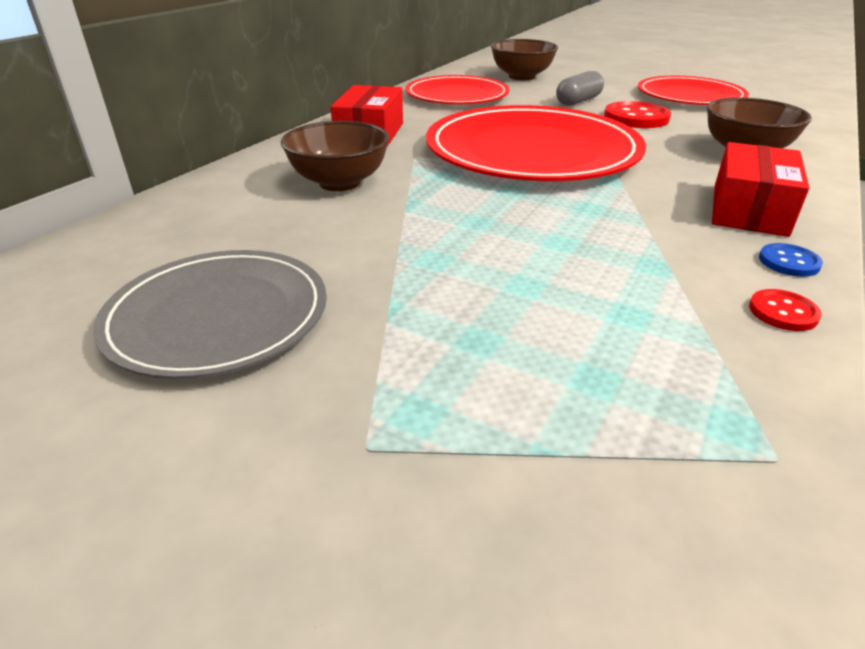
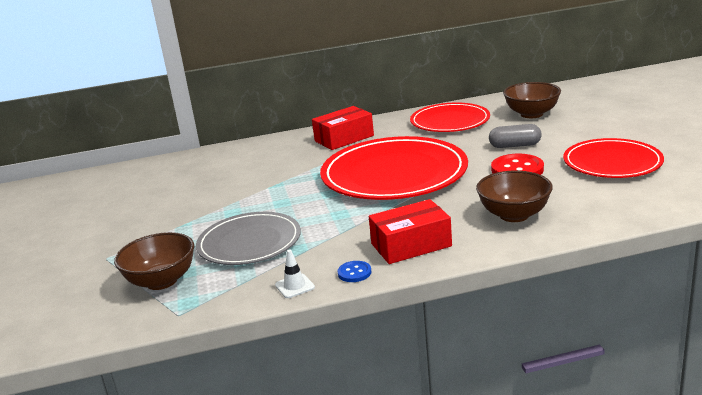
camera: 50 degrees right, 10 degrees down
(218, 317) = (141, 206): grey plate -> grey plate (249, 242)
(339, 183) = (274, 164): brown bowl -> brown bowl (161, 281)
(783, 312) = (294, 286): red button -> white traffic cone

